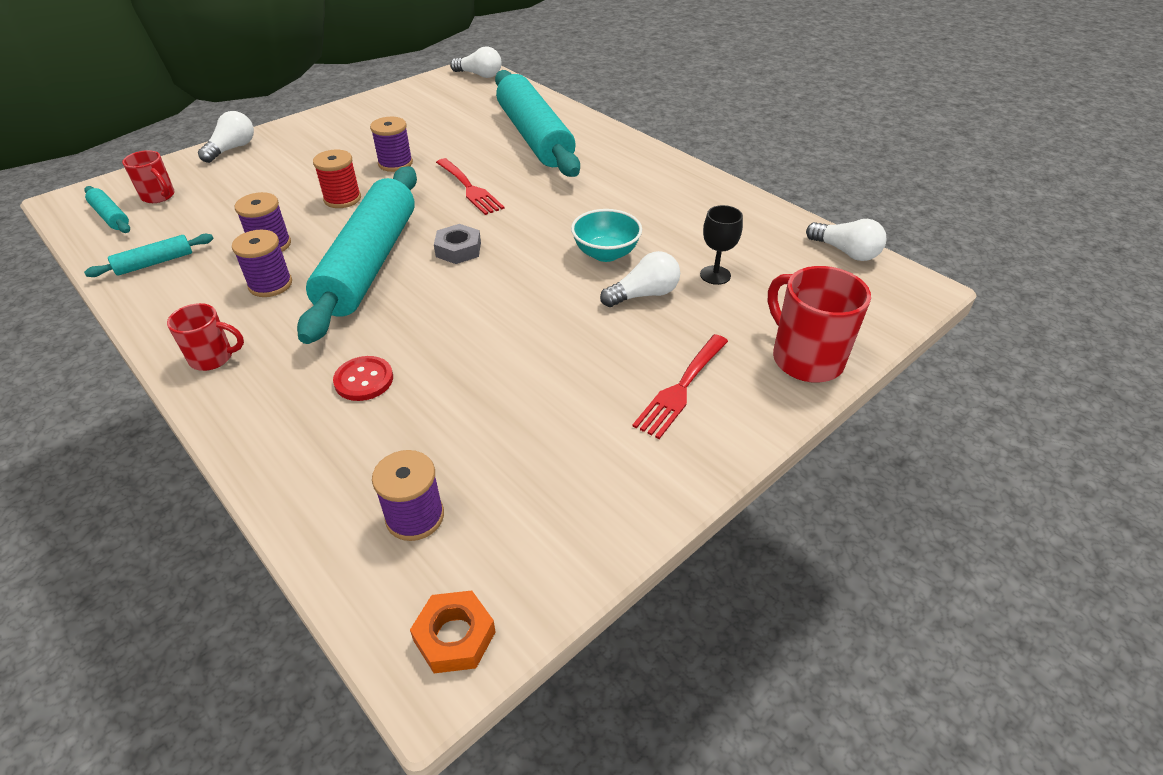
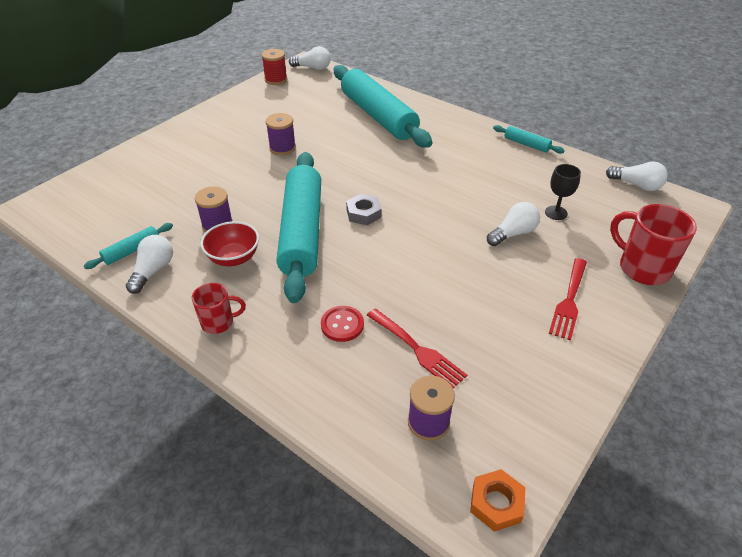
camera: 10 degrees left, 0 degrees up
(110, 216) = (75, 216): turquoise rolling pin -> turquoise rolling pin (526, 144)
(159, 196) = (106, 194): red mug -> none
(232, 149) = (146, 148): white light bulb -> white light bulb (153, 271)
(270, 284) = (234, 258): purple spool -> red bowl
(342, 199) = (255, 181): red spool -> red spool (276, 80)
(470, 188) = (349, 163): red fork -> red fork (418, 350)
(605, 253) = (472, 205): turquoise bowl -> none

